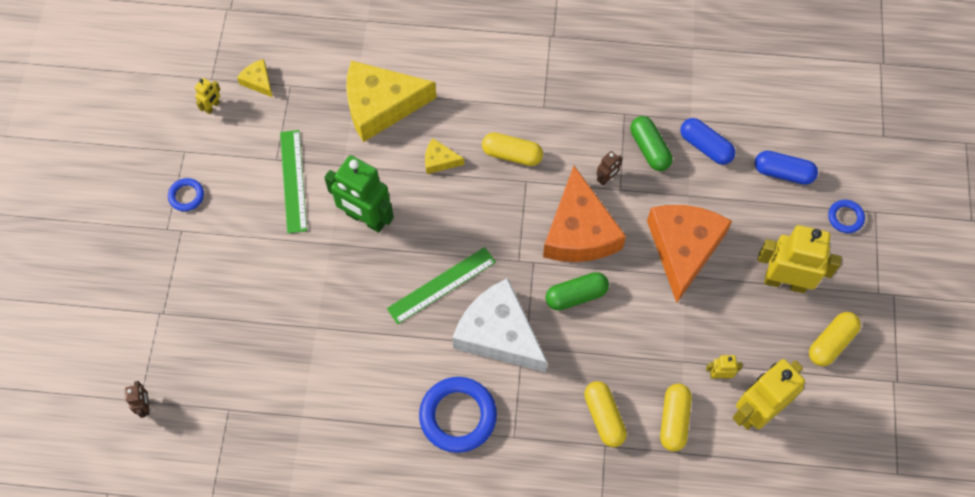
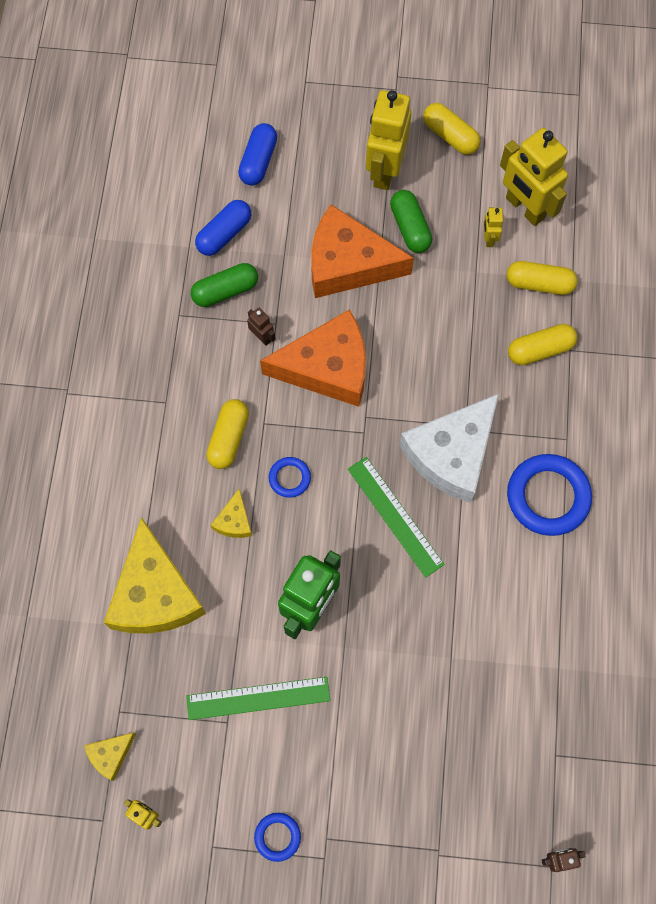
camera: 90 degrees left, 5 degrees up
(576, 295) = (405, 373): green capsule -> green capsule (410, 227)
(845, 217) = (312, 109): blue ring -> blue ring (289, 478)

